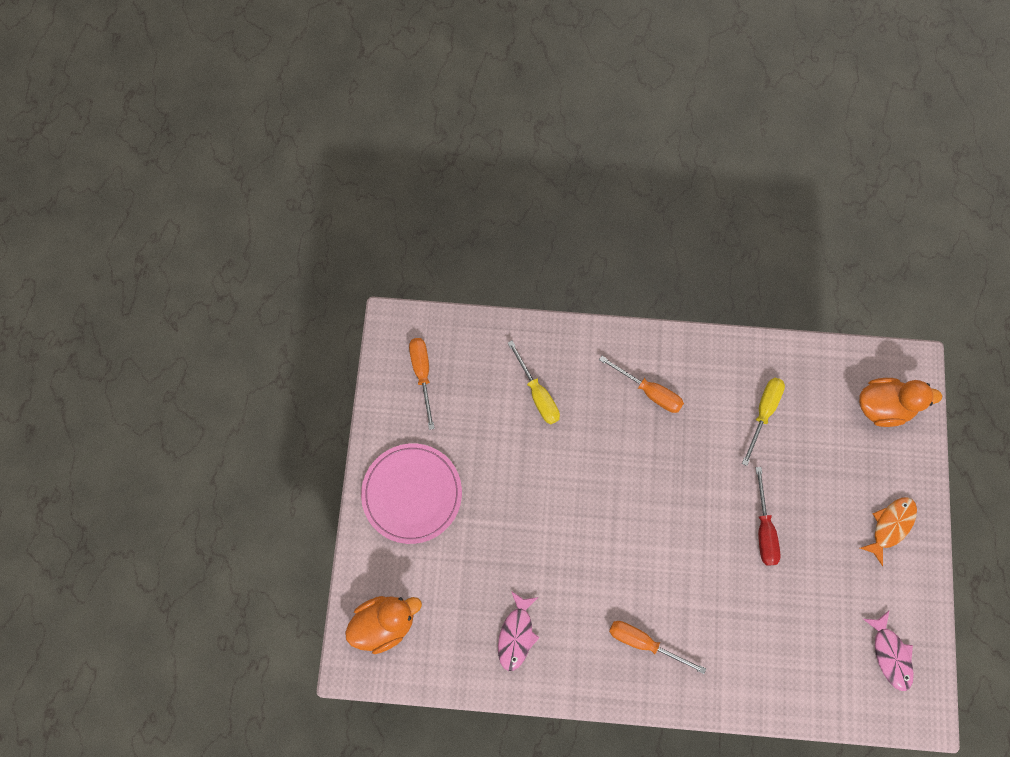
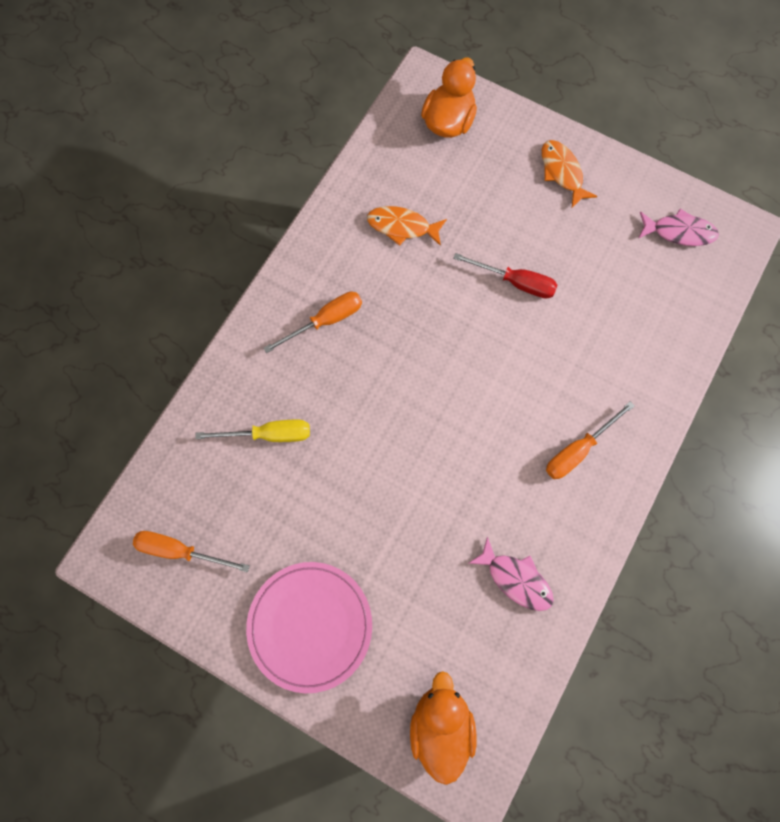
camera: 65 degrees left, 0 degrees up
(763, 413) = (402, 226): yellow screwdriver -> orange fish

